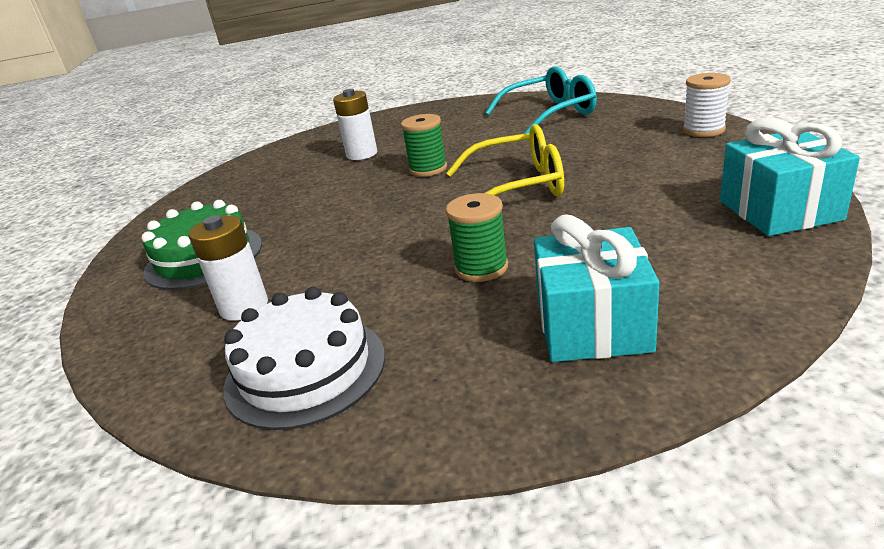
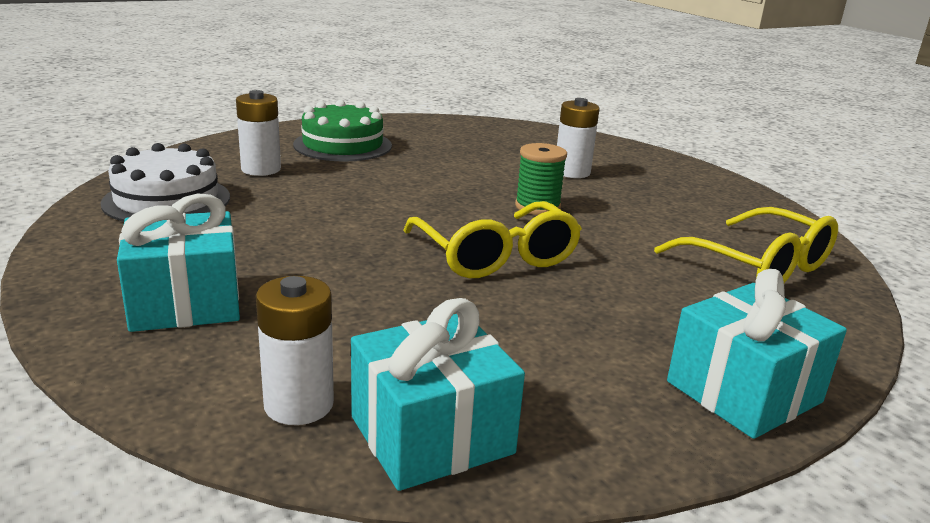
camera: 65 degrees right, 5 degrees down
(481, 268) = (304, 248): green spool -> none
(550, 113) = (759, 266): turquoise glasses -> yellow glasses
(703, 130) = (743, 392): white spool -> turquoise gift
(758, 257) = (299, 404): none -> white battery

